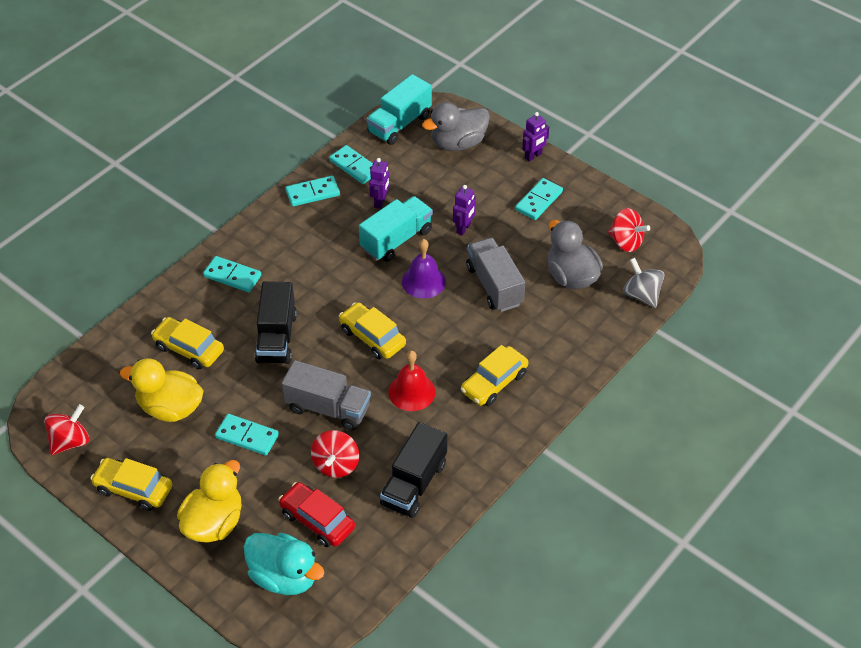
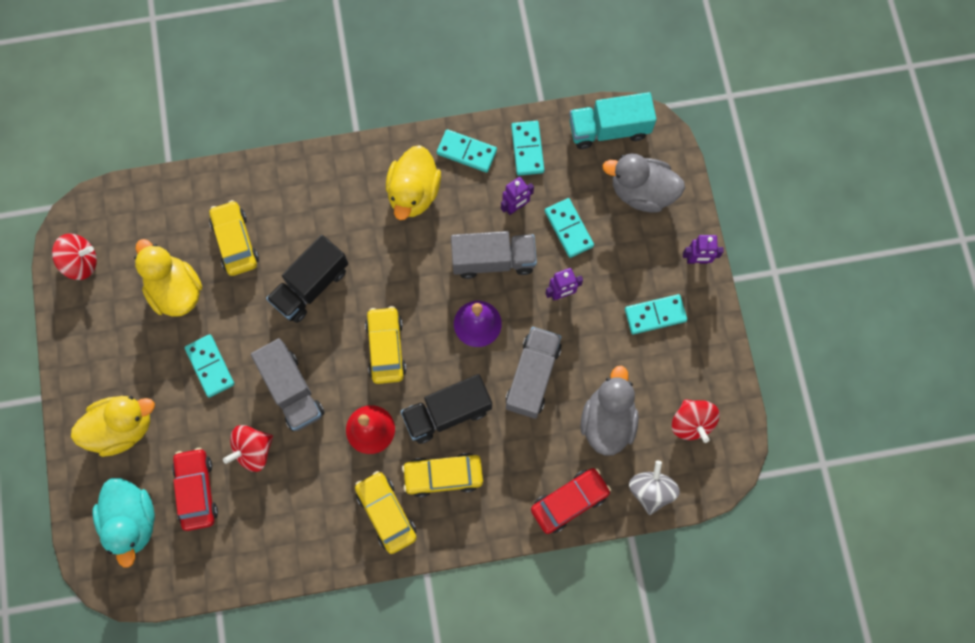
camera: 40 degrees right, 25 degrees up
(133, 489) = (91, 346): yellow car -> yellow car (386, 513)
(232, 276) = (328, 192): turquoise domino -> turquoise domino (569, 229)
(298, 238) = (414, 193): none -> yellow duck
(396, 240) = (493, 260): turquoise truck -> grey truck
(414, 484) = (296, 519): black truck -> black truck (447, 413)
(596, 337) = (569, 501): none -> red car

